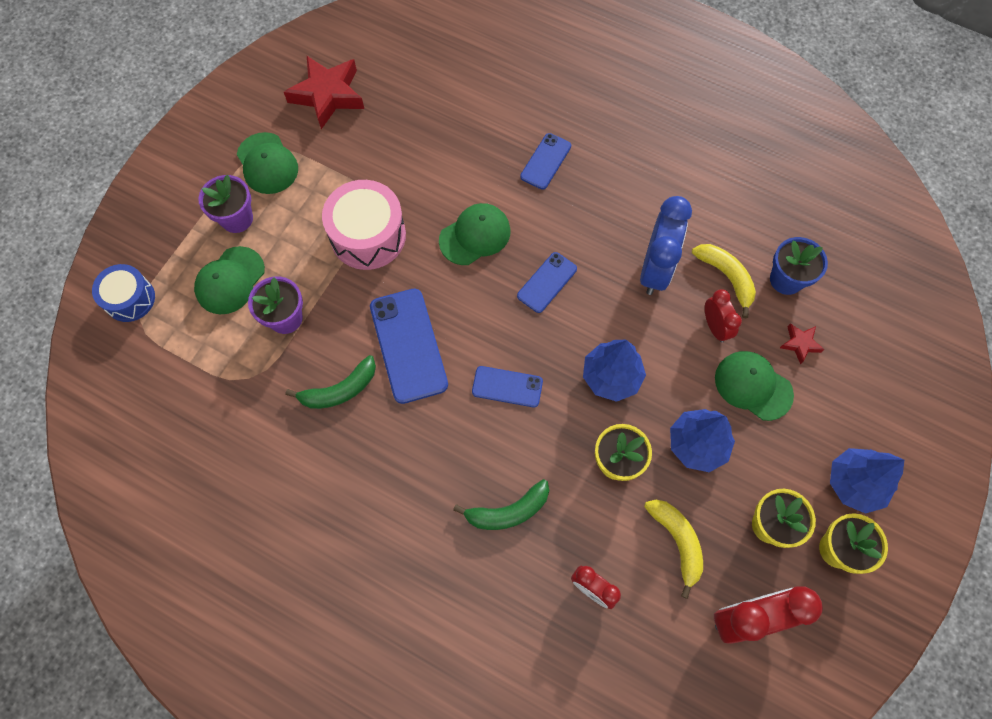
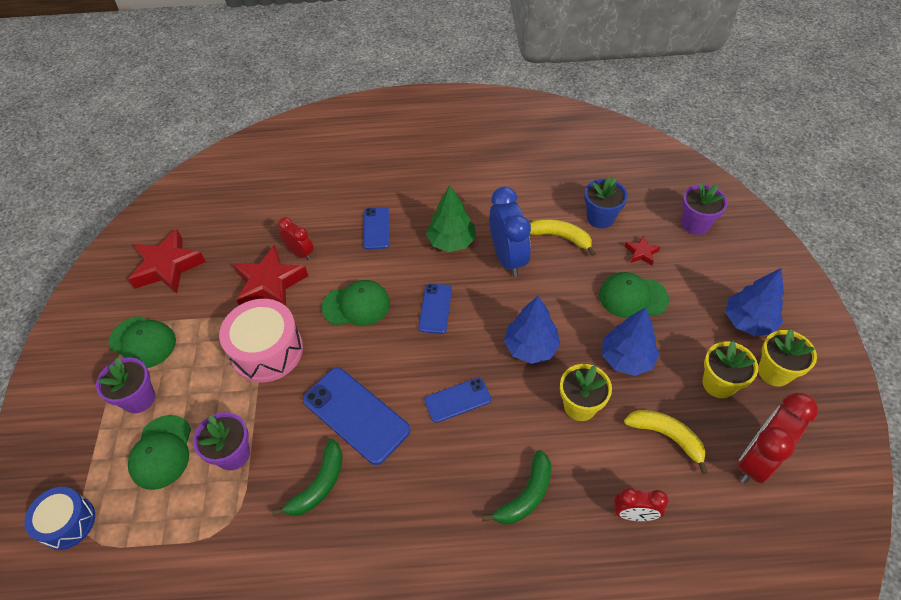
camera: 30 degrees left, 15 degrees down
(409, 167) = (270, 284): none -> red star
(475, 235) = (356, 305): green cap -> green cap turned 60 degrees clockwise
(610, 219) = (451, 242): none -> green tree
(715, 327) = (577, 273): red clock -> red clock (300, 253)
(887, 346) = (695, 224): none -> purple flower pot

